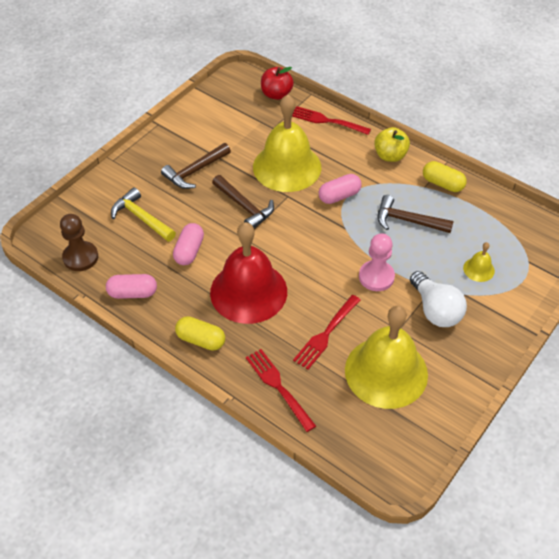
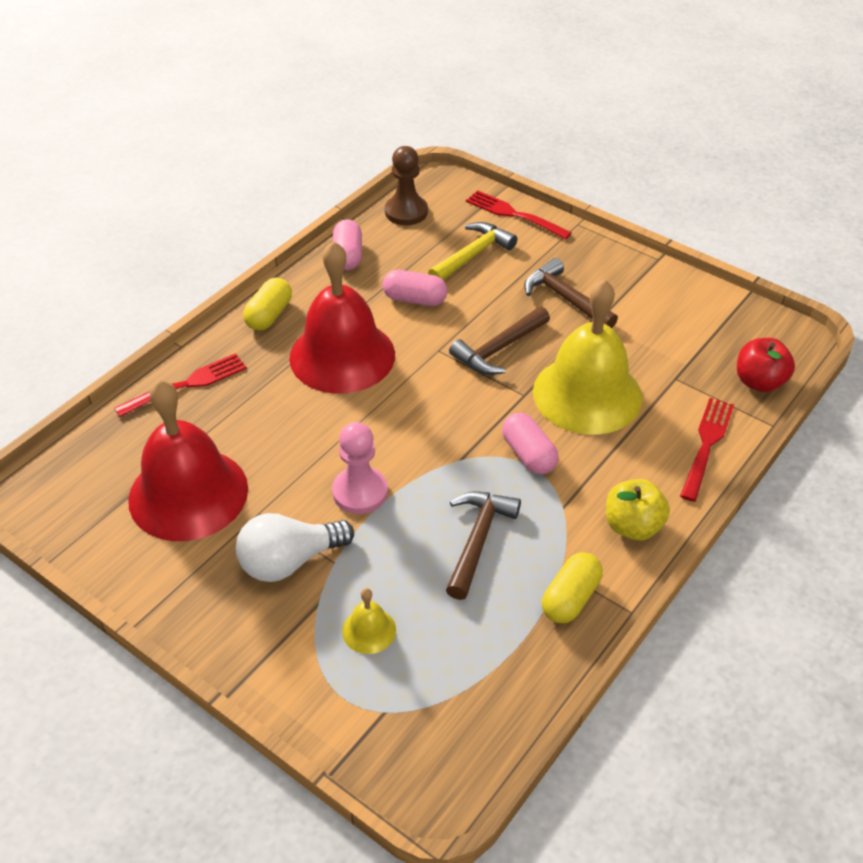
camera: 90 degrees right, 5 degrees down
(326, 333) = (263, 432): red fork -> red fork (515, 215)
(386, 372) = (188, 493): yellow bell -> red bell

